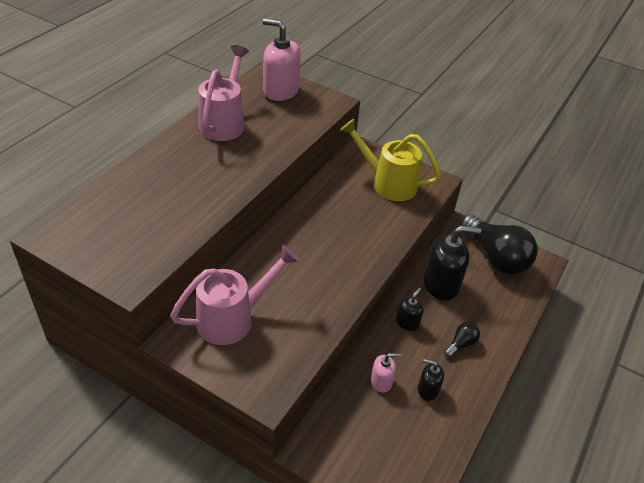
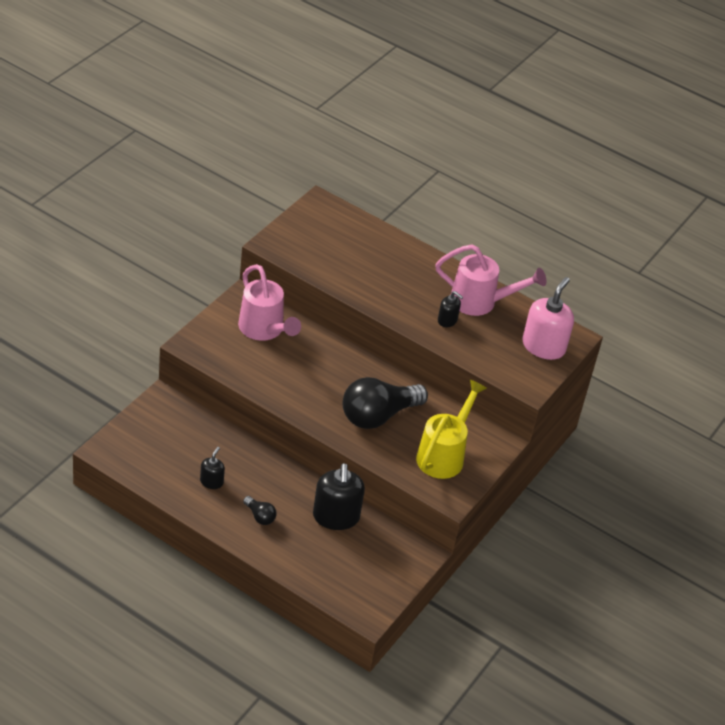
camera: 90 degrees right, 0 degrees up
(381, 381) = (222, 452): pink soap dispenser -> none
(407, 322) = (287, 481): black soap dispenser -> black soap dispenser (447, 320)
(495, 257) = (376, 573): black light bulb -> black light bulb (378, 415)

